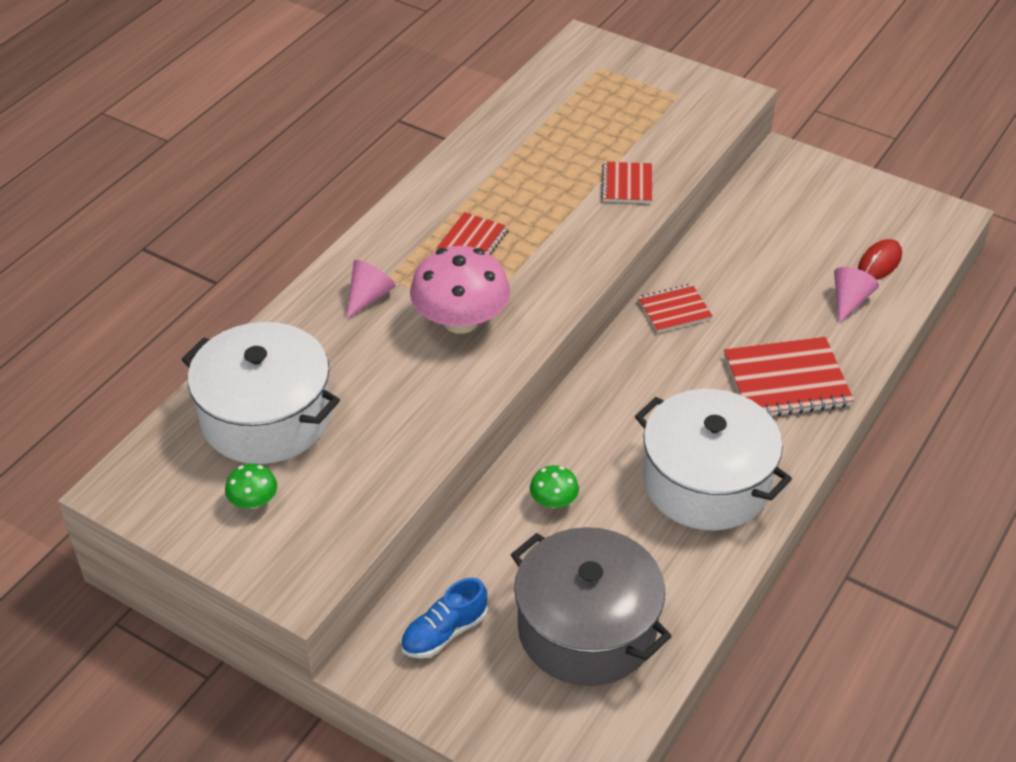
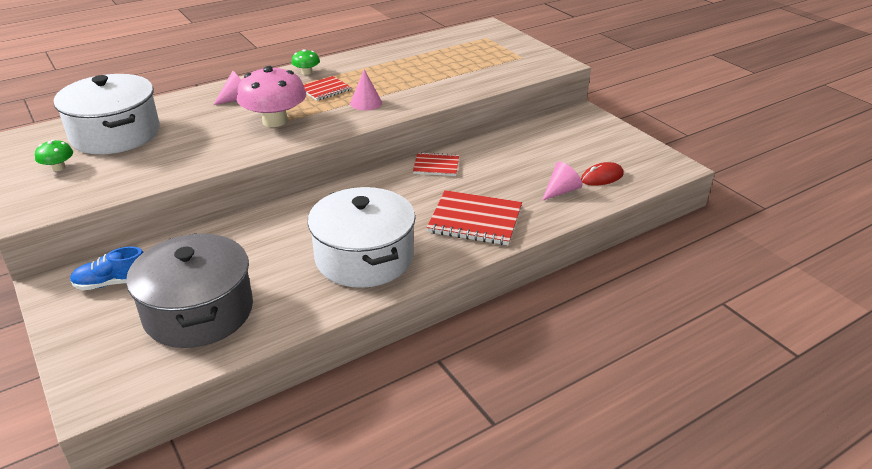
camera: 25 degrees right, 10 degrees down
(549, 248) = (366, 103): none -> pink cone
(553, 501) = (256, 237): green mushroom -> green mushroom (306, 72)
(627, 184) = (446, 87): red notebook -> none

